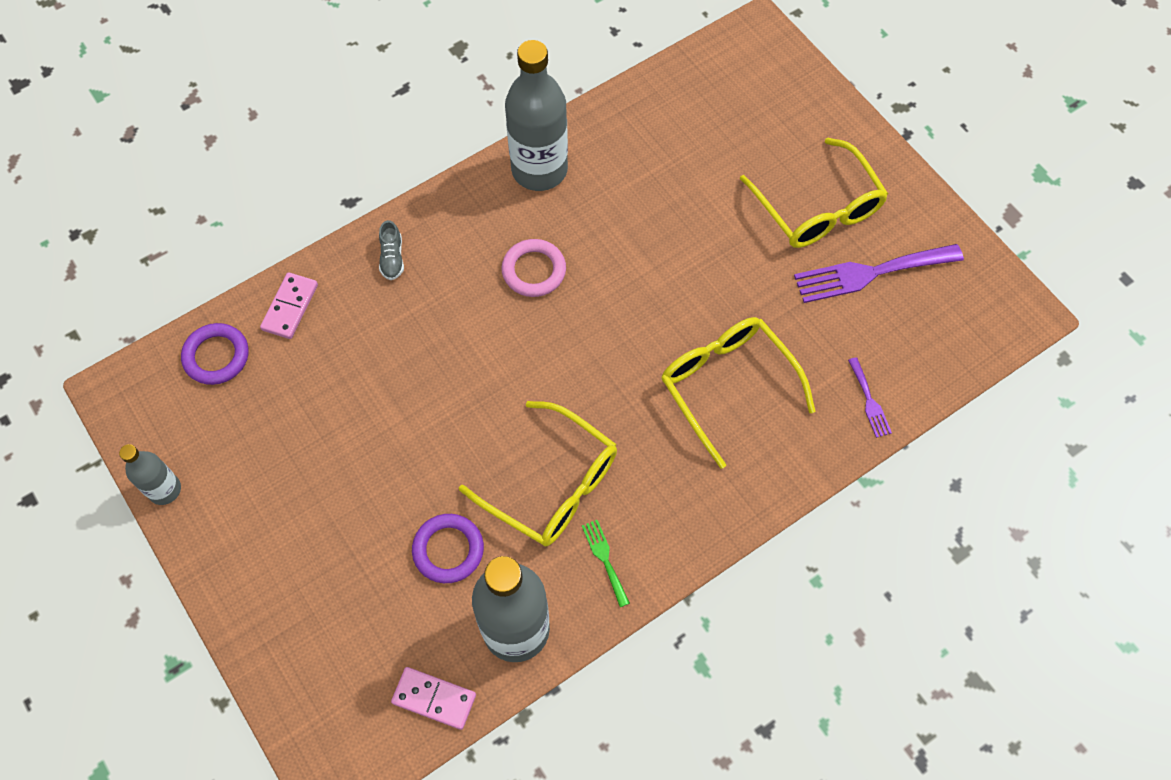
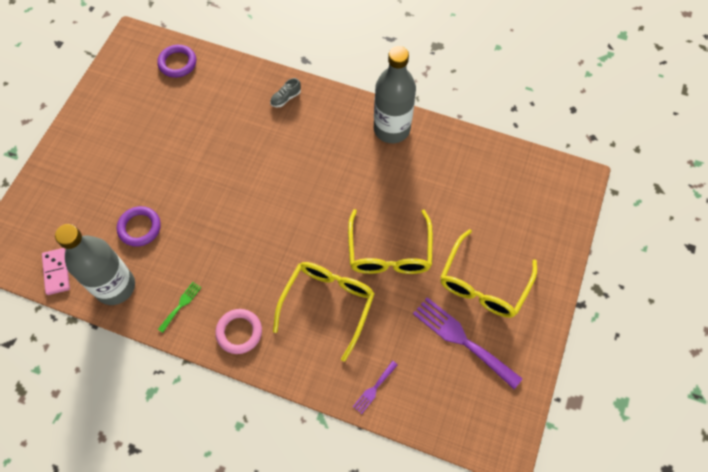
camera: 55 degrees right, 0 degrees up
(165, 490) = (95, 89): grey bottle -> none
(290, 307) = (225, 74): pink domino -> none
(534, 270) = (327, 165): pink ring -> pink ring (239, 332)
(552, 485) = (207, 253): yellow glasses -> yellow glasses (389, 252)

